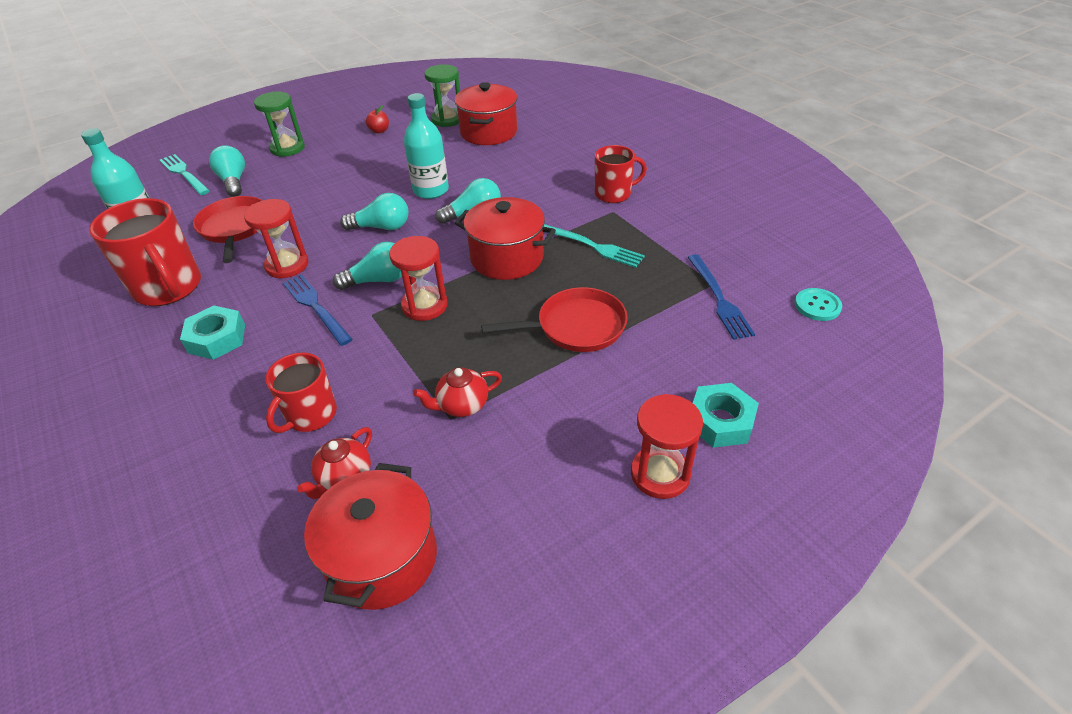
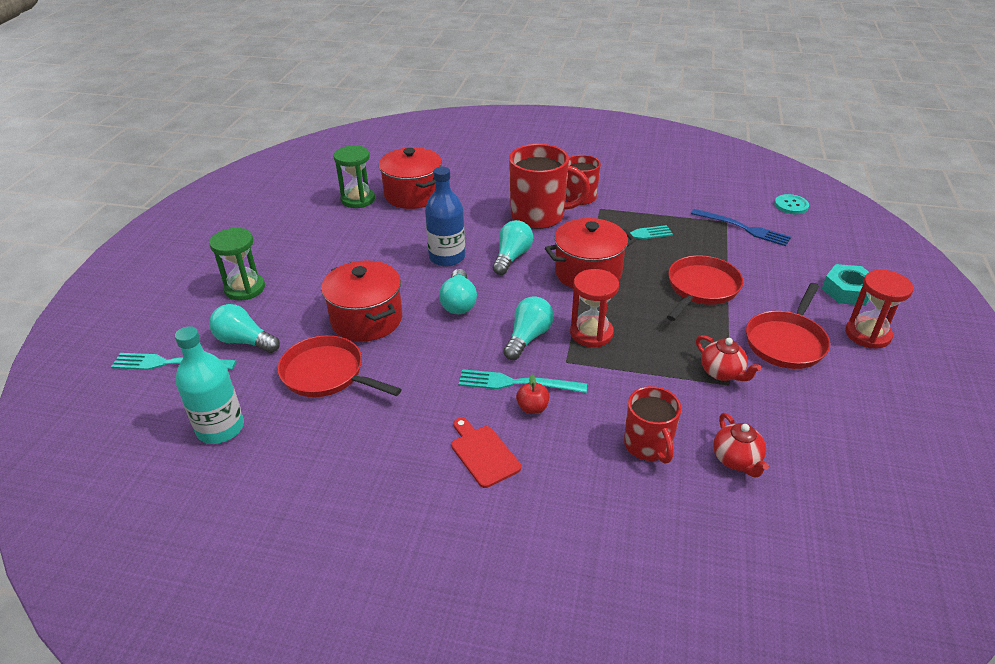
camera: 45 degrees left, 5 degrees down
(168, 288) = (360, 451): red mug -> red mug (539, 216)
(217, 339) = (483, 453): turquoise nut -> red cutting board
(287, 265) = (435, 371): red hourglass -> none
(316, 307) = (517, 383): blue fork -> turquoise fork
(379, 131) = (311, 234): red apple -> red apple (532, 408)
(381, 227) = (459, 302): turquoise light bulb -> turquoise light bulb turned 135 degrees clockwise
(382, 558) = (831, 479): red pot -> red pot (366, 319)
(431, 190) = (447, 257): turquoise bottle -> blue bottle
(462, 405) = (722, 373): red teapot -> red teapot turned 60 degrees counterclockwise
(565, 422) = (786, 342): none -> red pan

